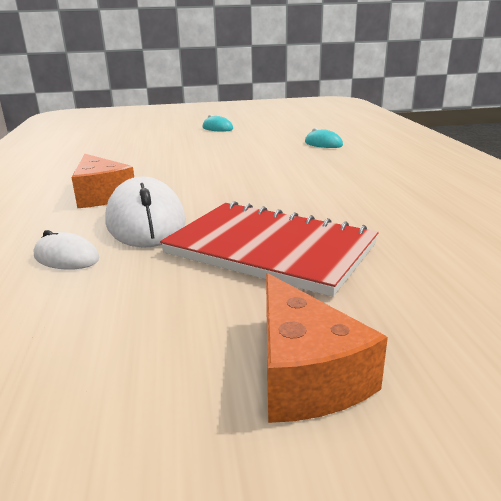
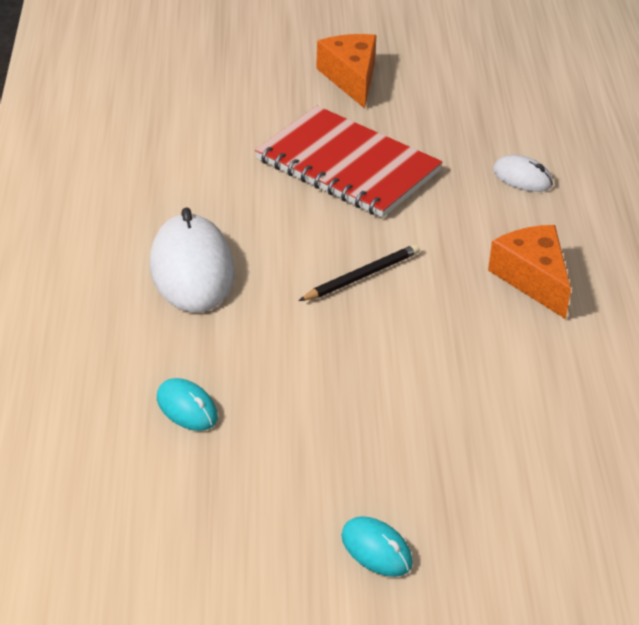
camera: 175 degrees left, 15 degrees up
(145, 222) = (465, 218): white mouse -> white mouse (192, 270)
(238, 186) = (361, 276): none -> black pencil

